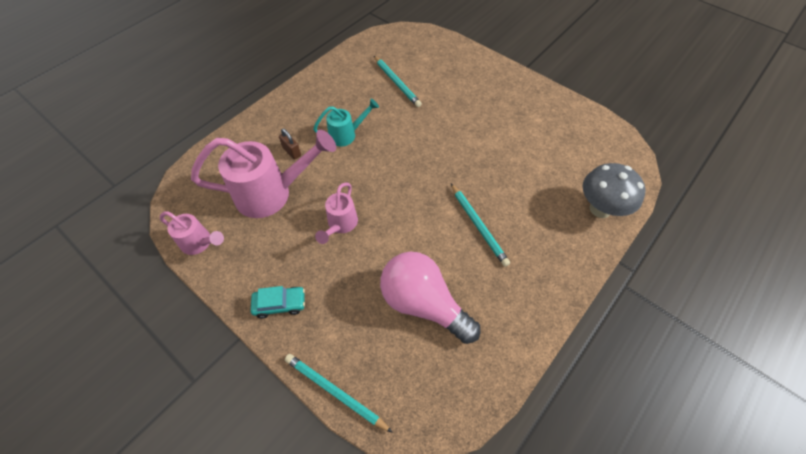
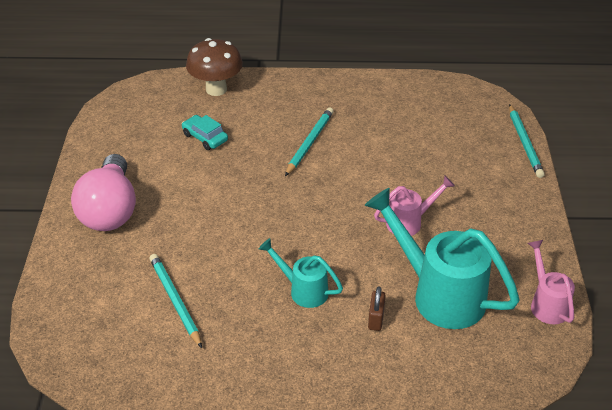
camera: 130 degrees left, 15 degrees down
(273, 193) = (438, 293): pink watering can -> turquoise watering can
(280, 304) = (516, 210): turquoise car -> turquoise car (205, 137)
(396, 83) = (175, 301): turquoise pencil -> turquoise pencil turned 45 degrees counterclockwise
(423, 304) = (413, 137): pink light bulb -> pink light bulb (110, 210)
(600, 209) = (216, 89): grey mushroom -> brown mushroom

